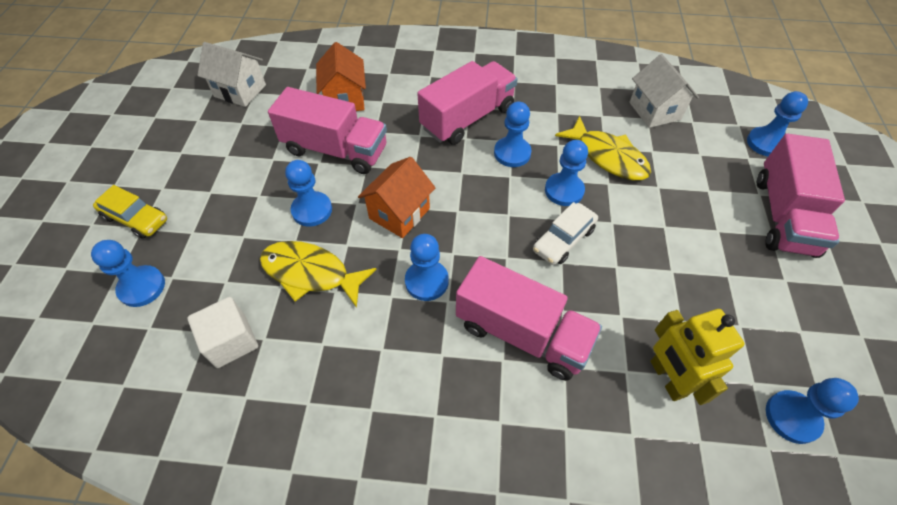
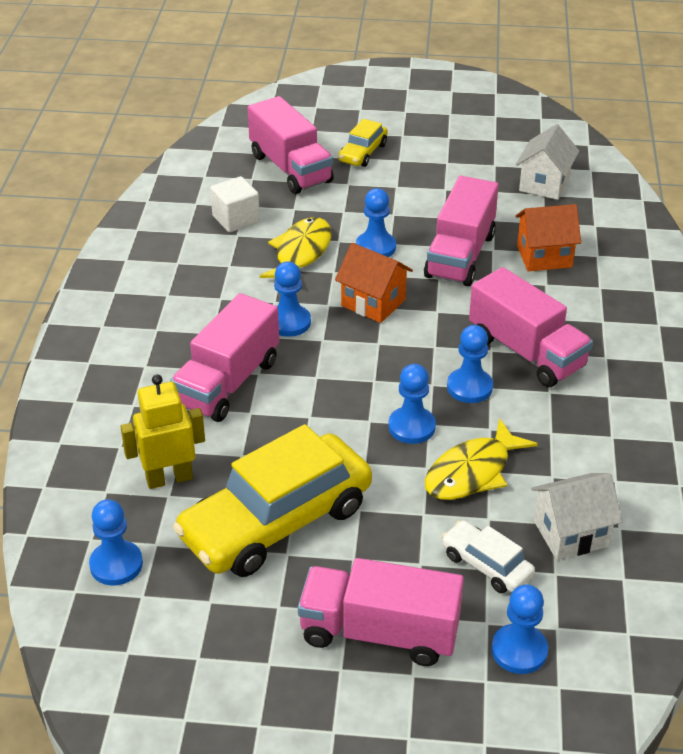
camera: 90 degrees right, 15 degrees down
(142, 287) = (290, 168): blue pawn -> pink truck
(563, 239) = (339, 420): white car -> white car (486, 565)
(696, 284) = (276, 522): none -> yellow car

